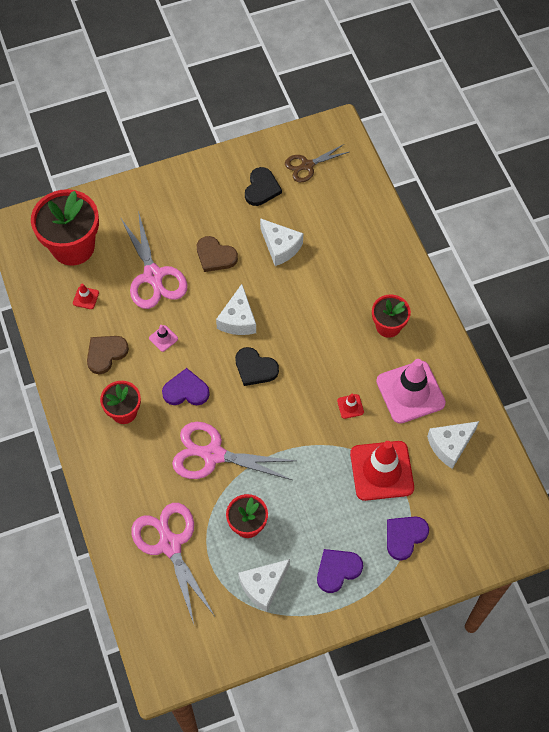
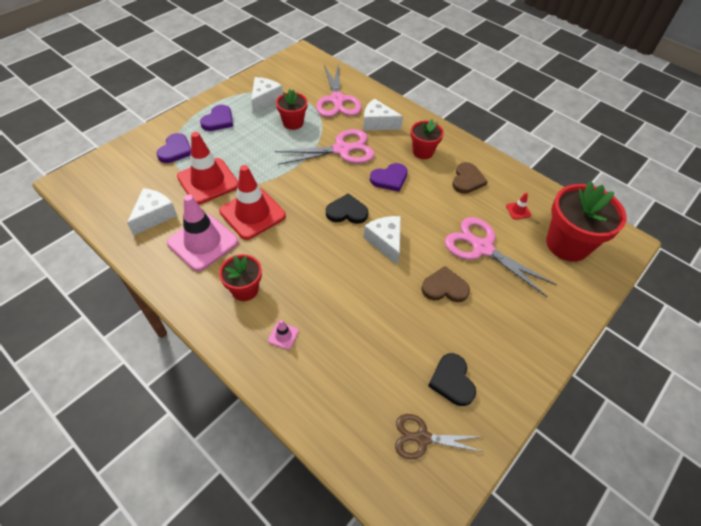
camera: 150 degrees right, 10 degrees down
(163, 338) = (434, 205): pink traffic cone -> pink traffic cone (283, 336)
(170, 544) = (337, 100): pink scissors -> pink scissors turned 45 degrees clockwise
(280, 247) = (390, 323): white cheese -> white cheese (377, 123)
(307, 165) = (422, 438): brown scissors -> brown scissors turned 120 degrees counterclockwise
(350, 406) = (252, 213): red traffic cone -> red traffic cone, size x2.45

